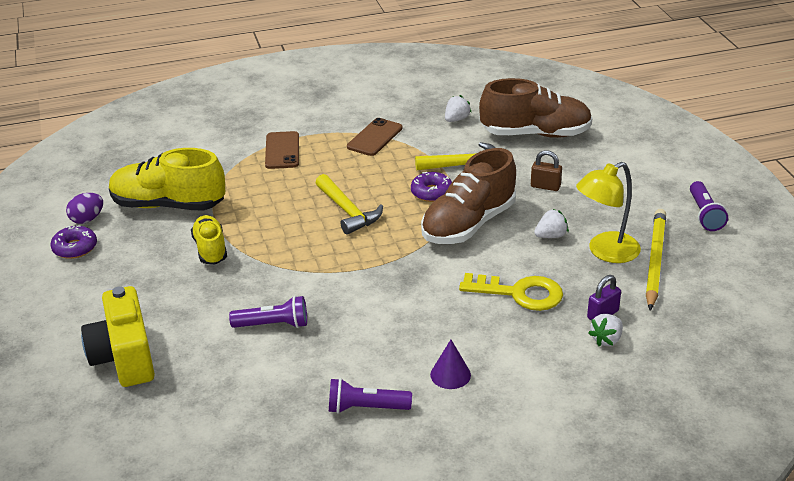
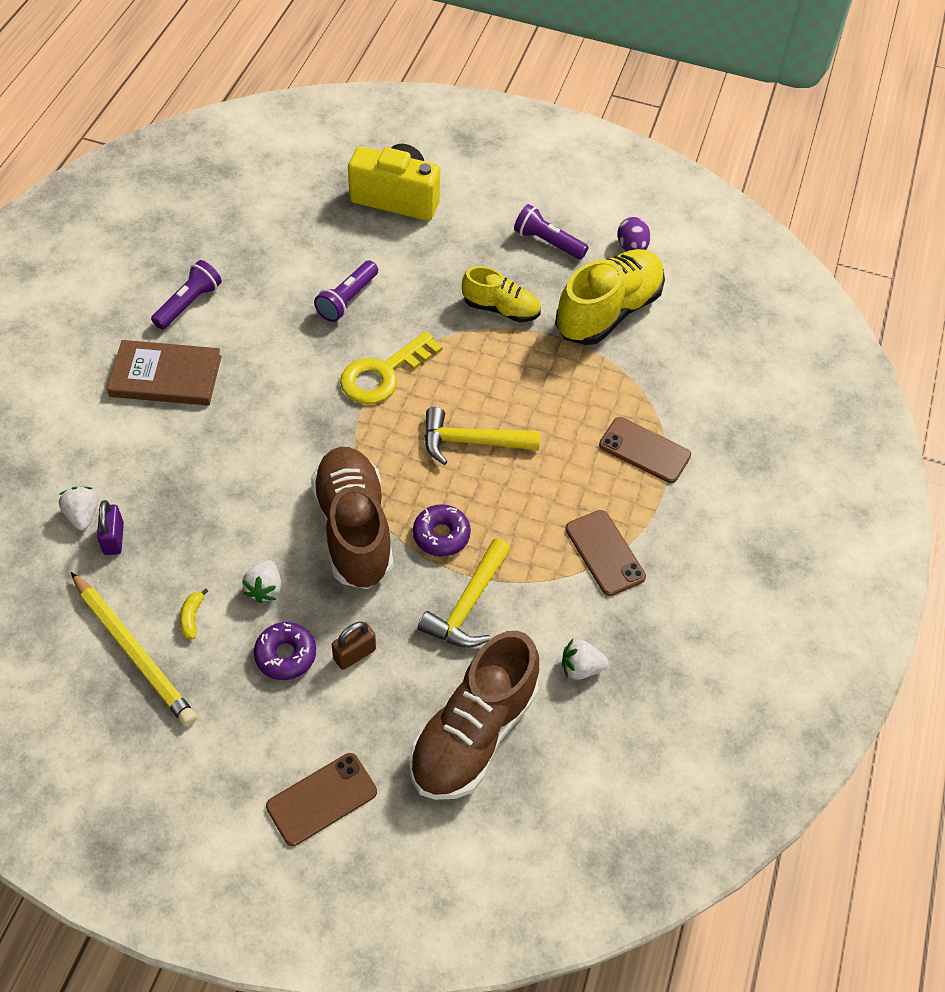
camera: 120 degrees right, 20 degrees up
(75, 248) = (588, 224): purple donut -> purple donut (285, 655)
(450, 374) = (166, 376): purple cone -> brown book
(456, 119) = (580, 668): white strawberry -> white strawberry turned 105 degrees clockwise
(520, 293) = (209, 495): yellow key -> yellow key (383, 374)
(605, 252) = (192, 617): yellow lamp -> yellow banana
(632, 160) = (322, 799): none -> brown phone
(705, 214) = (150, 778): purple flashlight -> purple flashlight (547, 242)

